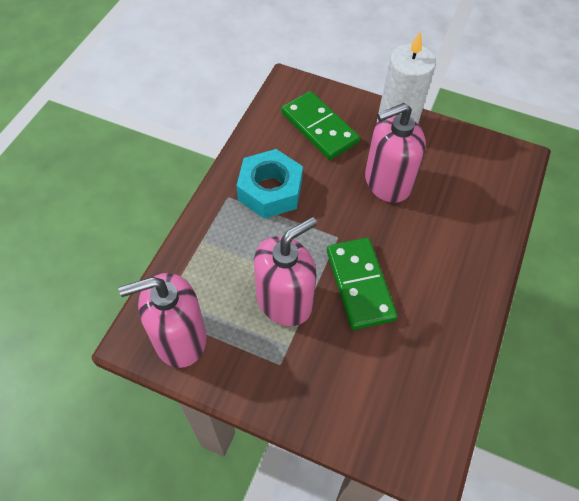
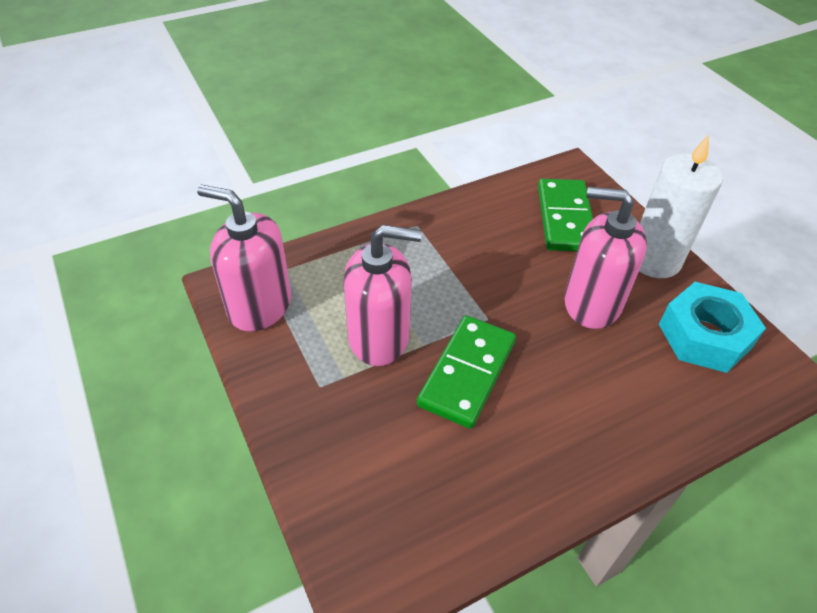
camera: 40 degrees right, 10 degrees down
(270, 190) = (461, 242): turquoise nut -> turquoise nut (704, 336)

